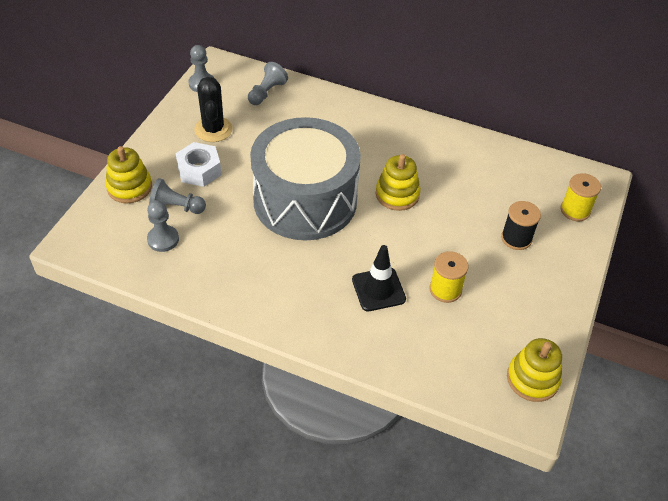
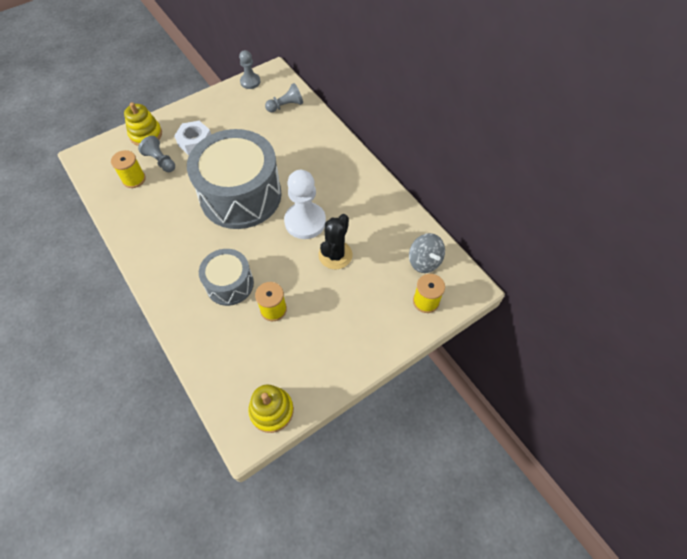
camera: 35 degrees right, 10 degrees up
(163, 239) = (134, 179): grey pawn -> yellow spool
(213, 129) = (229, 117): black cactus -> black cactus (335, 255)
(378, 289) = (229, 284): black traffic cone -> grey drum
(397, 194) = (305, 222): yellow stacking toy -> white pawn
(516, 238) = (359, 299): black spool -> none
(541, 177) = (424, 261): none -> grey spinning top

